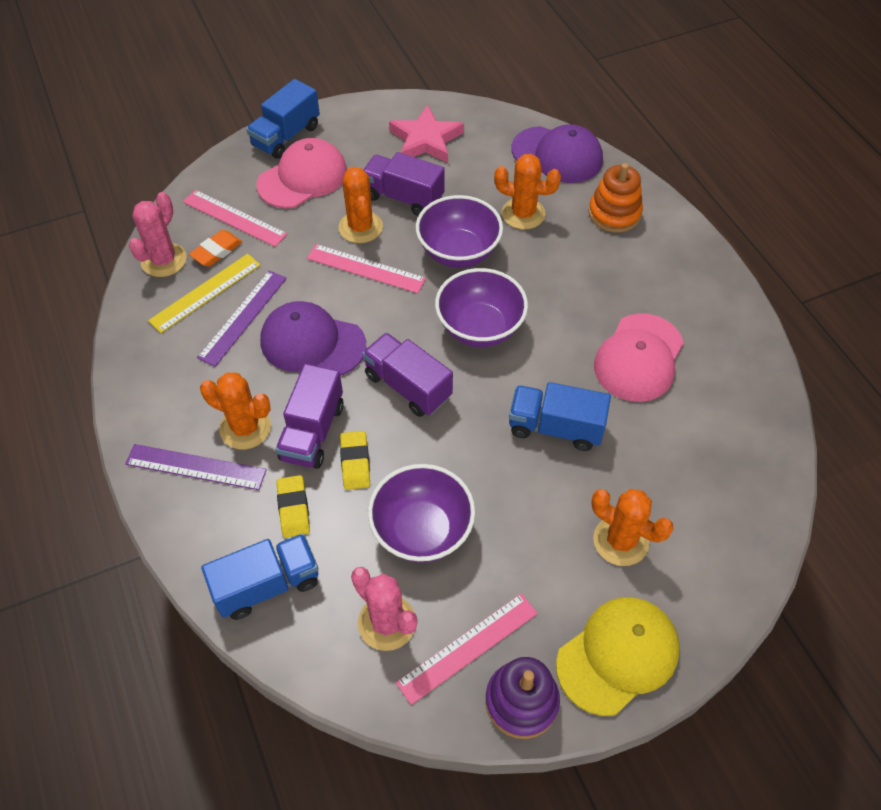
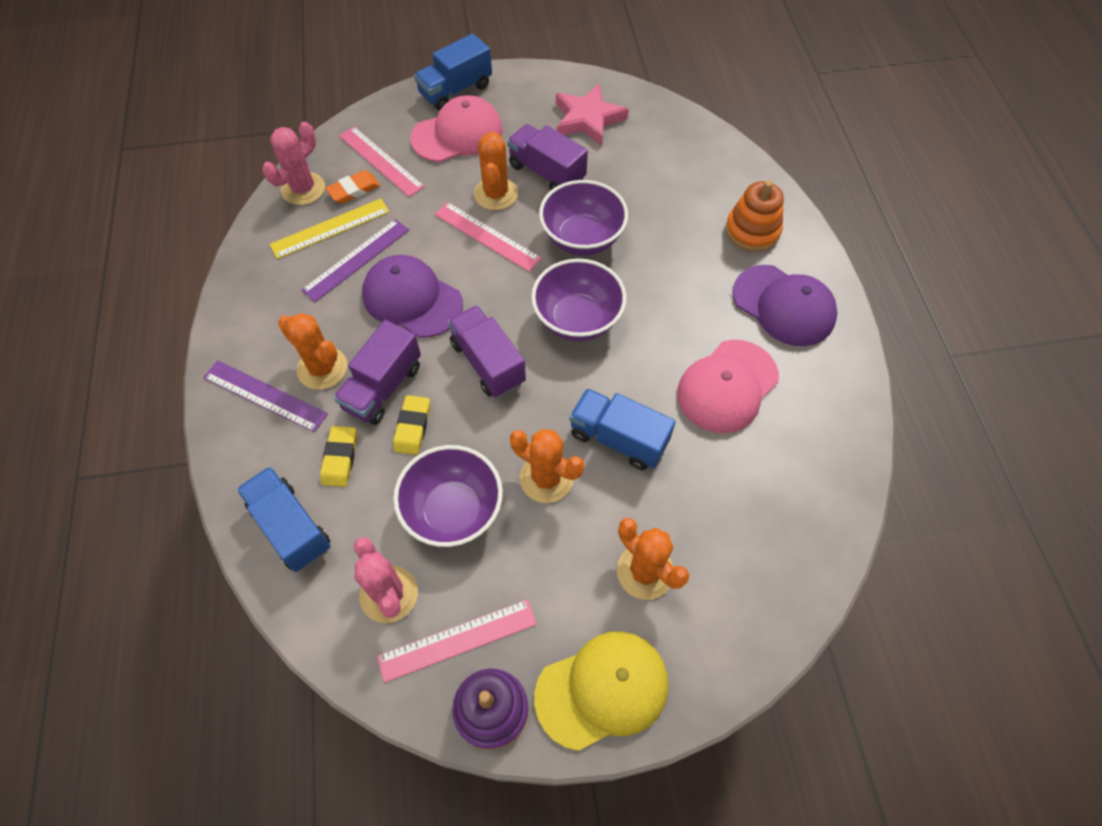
camera: 15 degrees right, 5 degrees up
(267, 585) = (291, 527): blue truck -> blue truck turned 120 degrees counterclockwise
(523, 214) = (659, 212): orange cactus -> orange cactus (546, 478)
(557, 155) = (714, 159): purple cap -> purple cap (784, 305)

